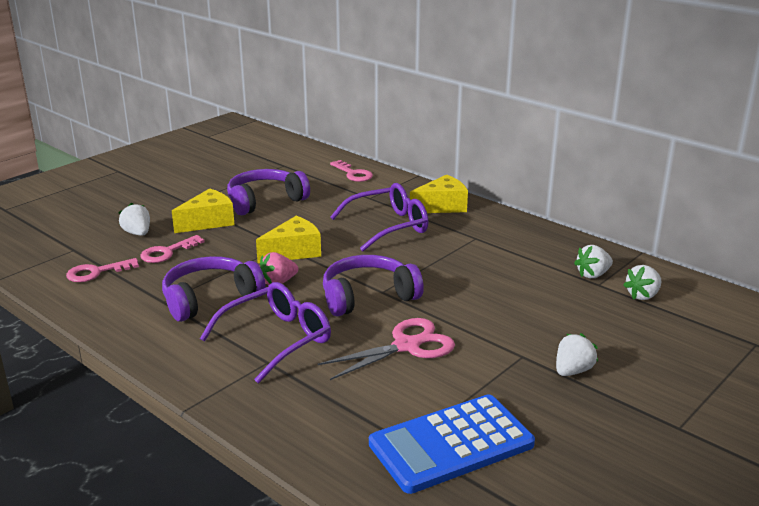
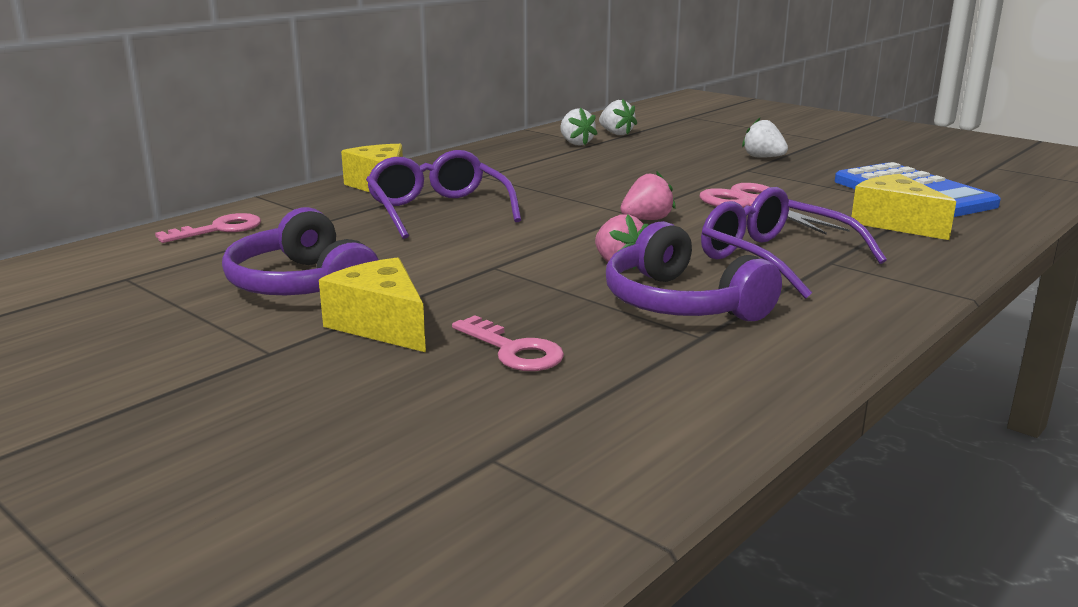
camera: 90 degrees left, 5 degrees down
(97, 272) = (605, 411): pink key -> none
(137, 233) = (417, 389): white strawberry -> none
(293, 252) = (516, 258): yellow cheese -> yellow cheese (894, 223)
(368, 296) = (646, 219): purple headphones -> pink strawberry

